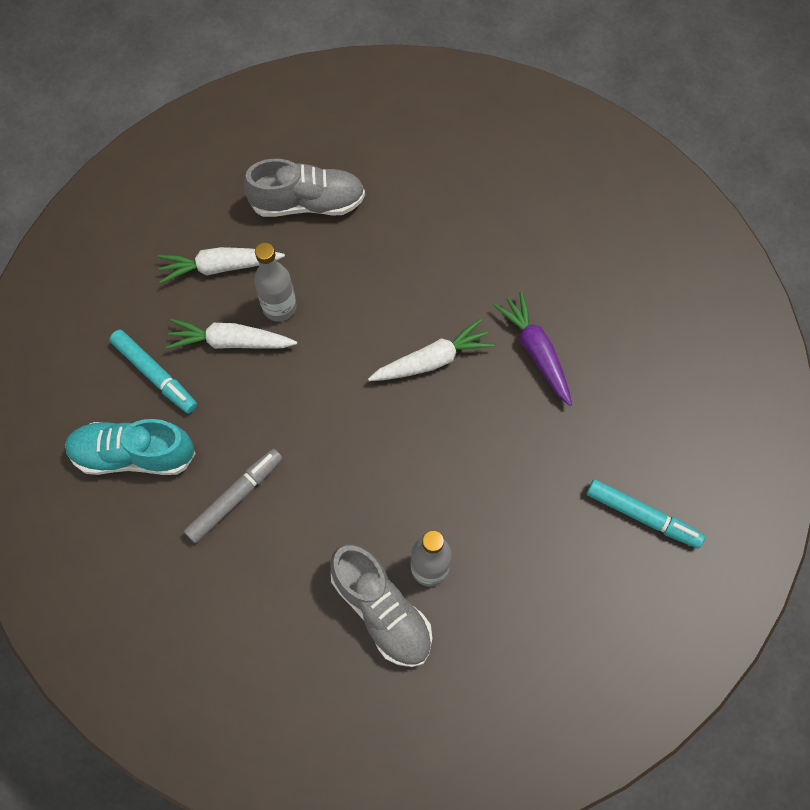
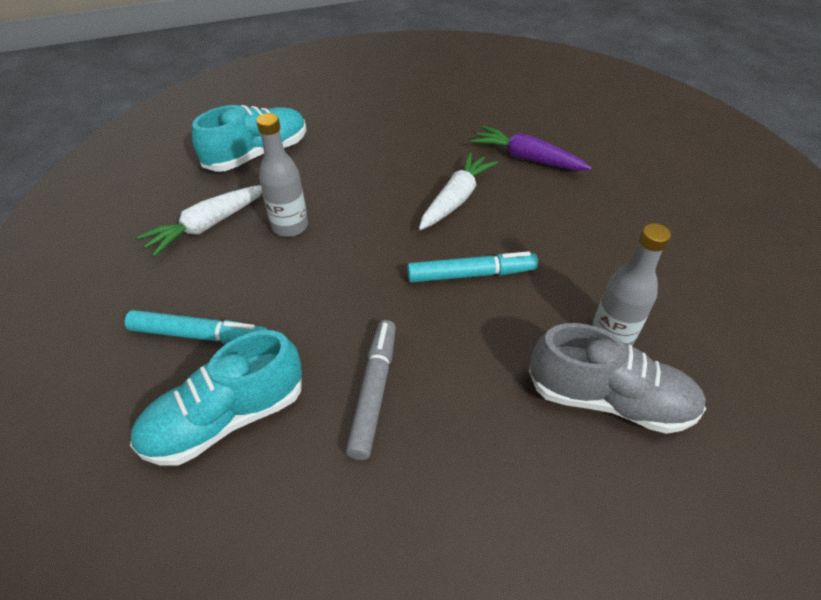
camera: 35 degrees left, 20 degrees down
(230, 342) = (262, 271): white carrot -> none
(308, 203) = (258, 154): grey shoe -> turquoise shoe
(642, 516) = (714, 211): turquoise marker -> turquoise marker (471, 274)

